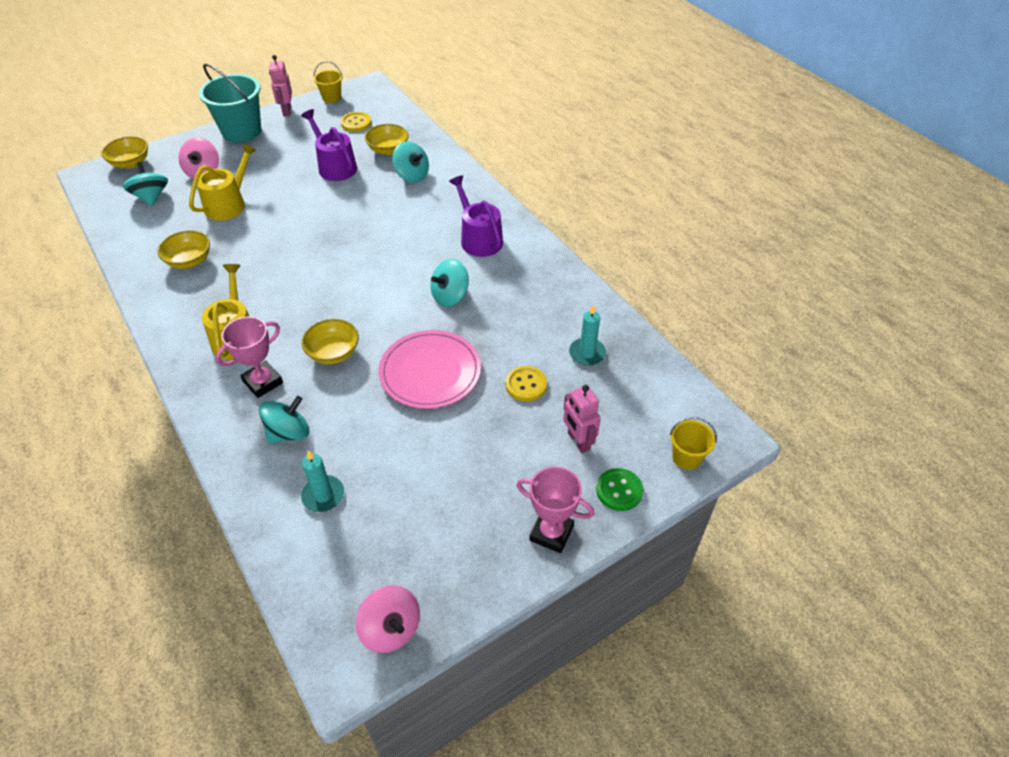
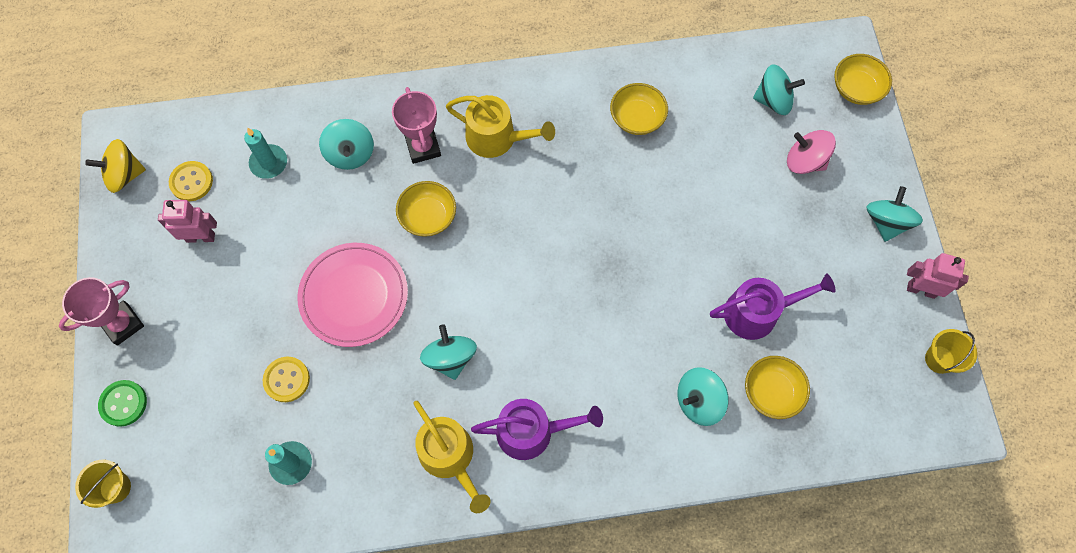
camera: 115 degrees right, 20 degrees up
(228, 204) = (725, 175): yellow watering can -> yellow watering can (450, 457)
(241, 131) = (886, 222): turquoise bucket -> turquoise spinning top
(356, 123) = (856, 371): yellow button -> yellow button (191, 182)
(391, 629) = (124, 175): pink spinning top -> yellow spinning top
(578, 441) = (194, 395): pink robot -> pink robot (201, 237)

